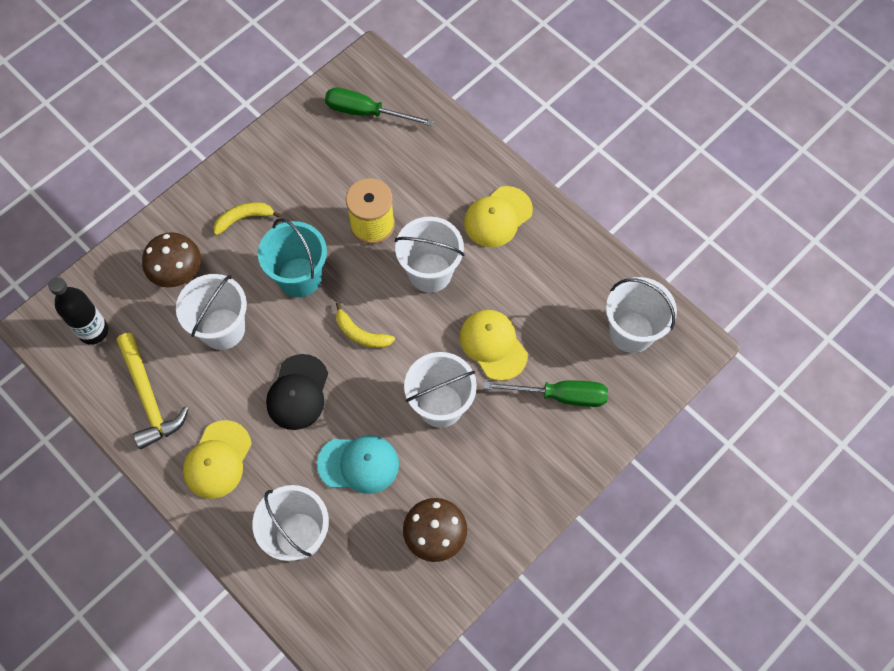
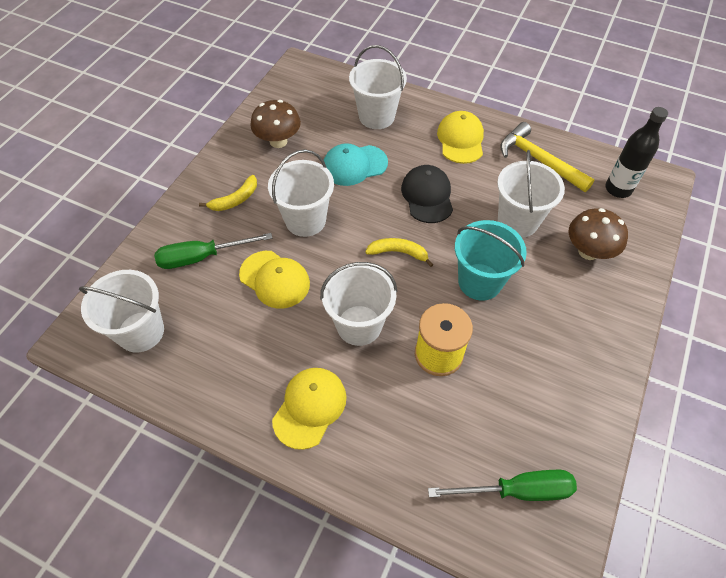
camera: 160 degrees right, 10 degrees down
(244, 218) = (566, 318): yellow banana -> yellow banana (235, 200)

